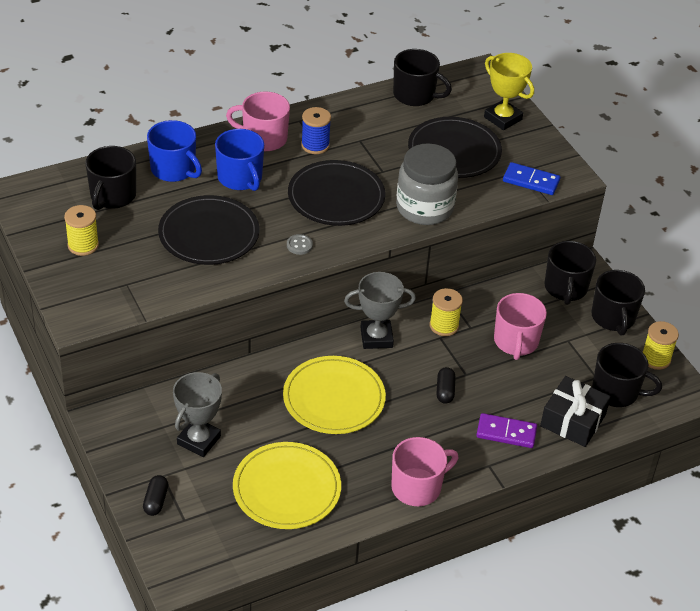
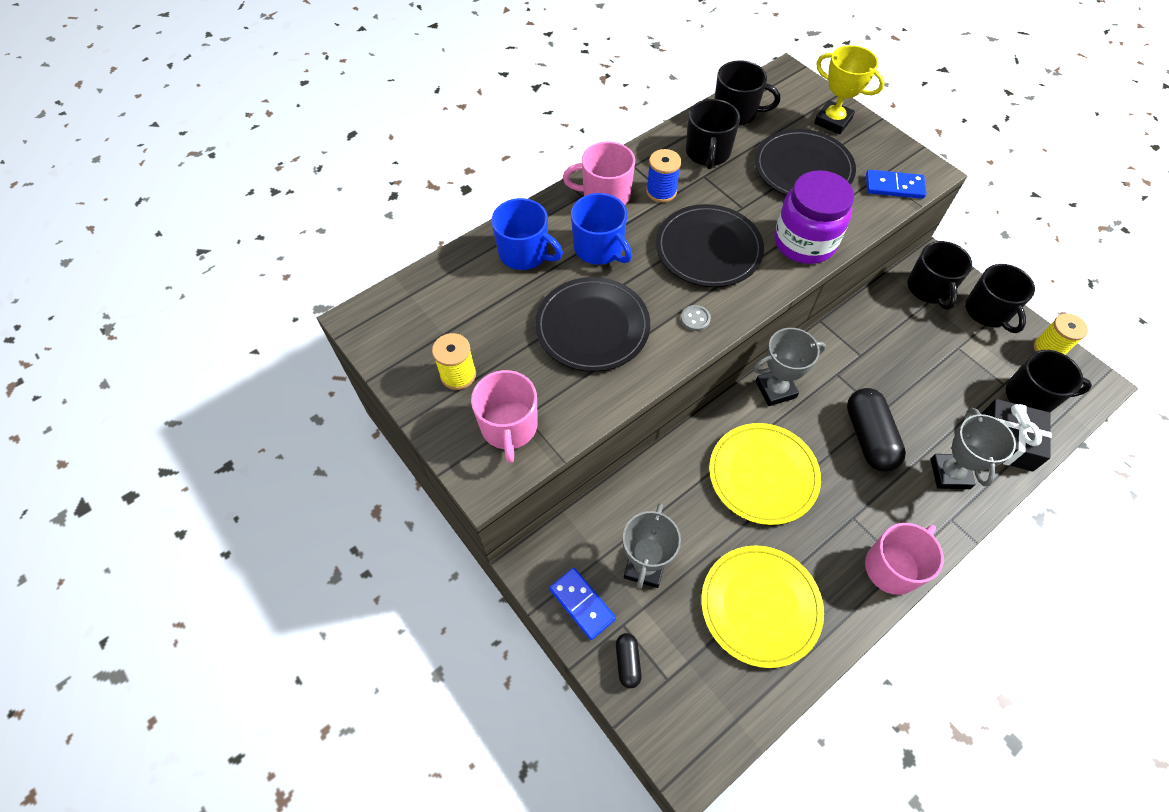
camera: 10 degrees left, 15 degrees up
(112, 196) = (469, 302): black mug -> black mug (707, 153)
(134, 454) = (582, 604): none -> blue domino
(424, 208) = (804, 242): grey jar -> purple jar
(444, 326) = (834, 359): yellow spool -> none
(445, 391) = (868, 437): black capsule -> black capsule, size x1.98
(506, 432) = (950, 473): purple domino -> grey trophy
(516, 342) = (910, 361): pink mug -> pink mug (509, 427)

